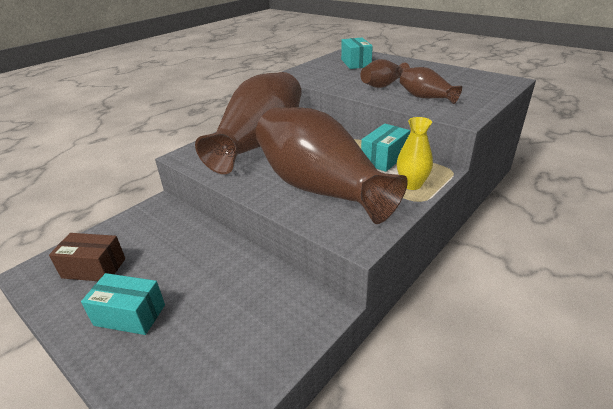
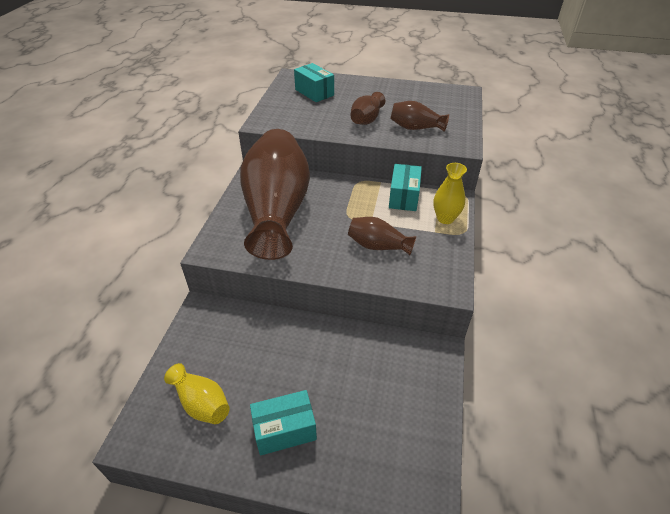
camera: 30 degrees left, 10 degrees up
(94, 268) = (201, 403): brown box -> yellow vase
(321, 188) = (378, 246): brown vase -> brown vase, size x0.44

